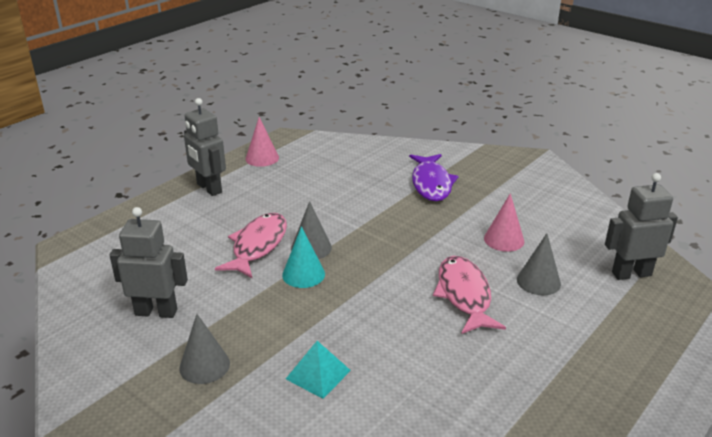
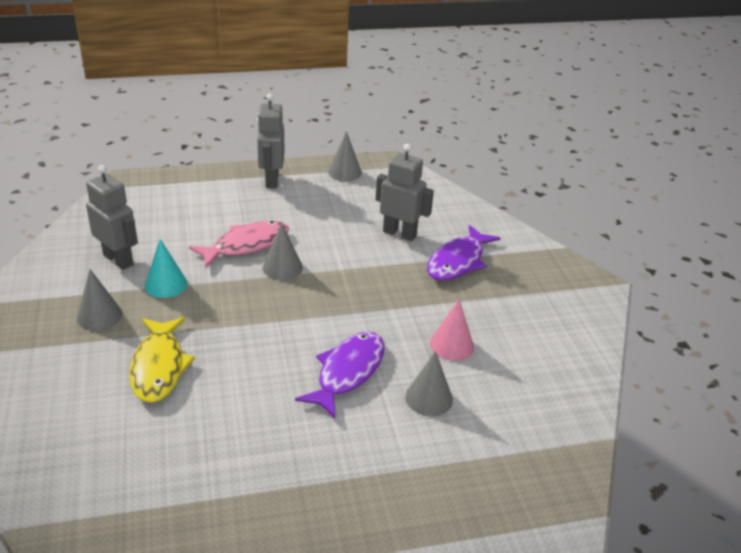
camera: 35 degrees right, 5 degrees up
(262, 158) = (344, 172): pink cone -> grey cone
(303, 274) = (248, 286): turquoise cone -> turquoise cone (166, 284)
(318, 374) = (159, 367): turquoise pyramid -> yellow fish
(464, 295) = (347, 372): pink fish -> purple fish
(631, 274) = (529, 442): grey robot -> grey robot (400, 233)

